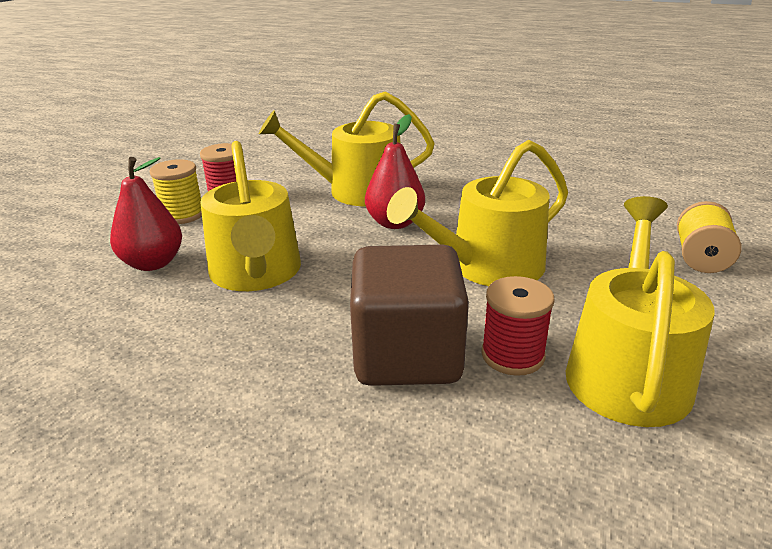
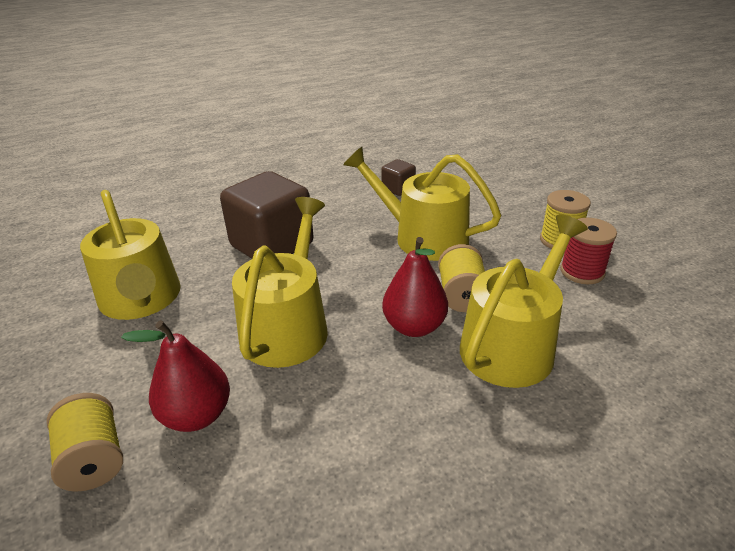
camera: 135 degrees right, 5 degrees up
(140, 345) = (398, 189): none -> brown cube
(153, 263) = (486, 211): red pear -> red pear (196, 415)
(328, 222) = (461, 295): none -> yellow spool
(512, 355) = (215, 274): red spool -> none

